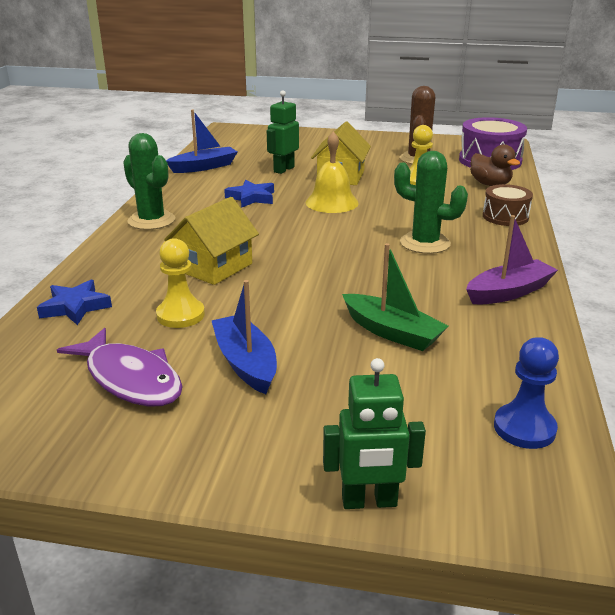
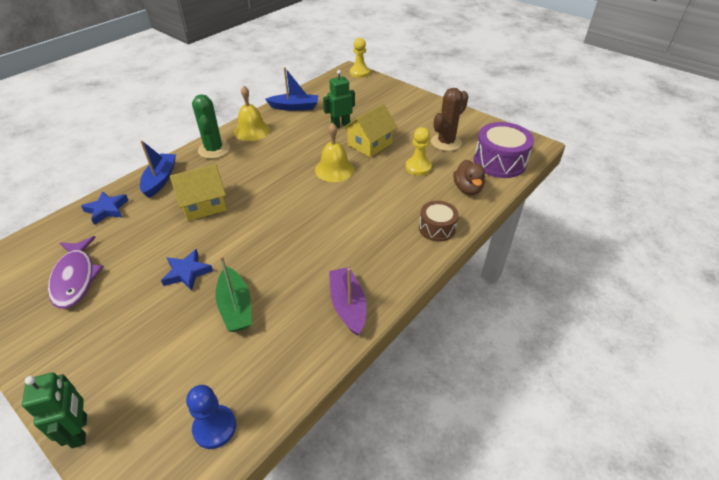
camera: 30 degrees right, 15 degrees up
(178, 195) = (252, 131): none -> yellow bell
(180, 315) = (146, 239): yellow pawn -> yellow pawn (359, 73)
(245, 363) = (136, 293): blue boat -> blue boat (160, 179)
(251, 198) = (290, 147): blue star -> blue star (187, 273)
(369, 501) = (80, 431): green robot -> green robot turned 135 degrees counterclockwise
(425, 243) = (348, 233): green cactus -> none
(509, 292) = (348, 305): purple boat -> purple boat turned 105 degrees counterclockwise

